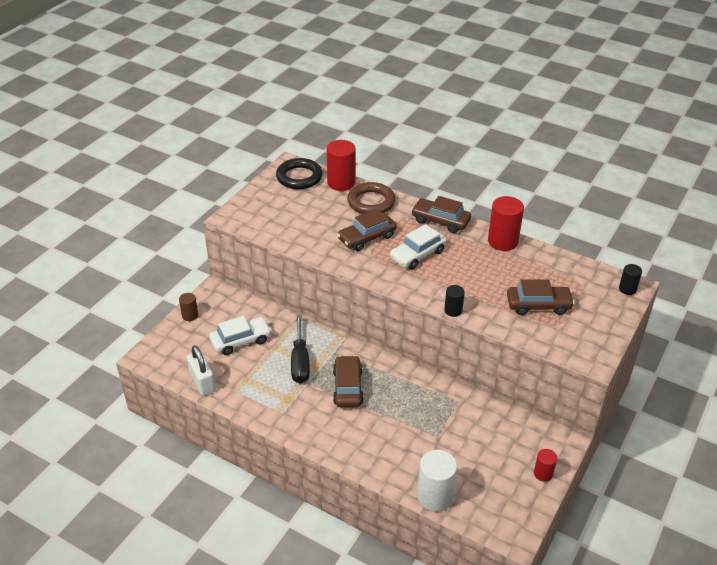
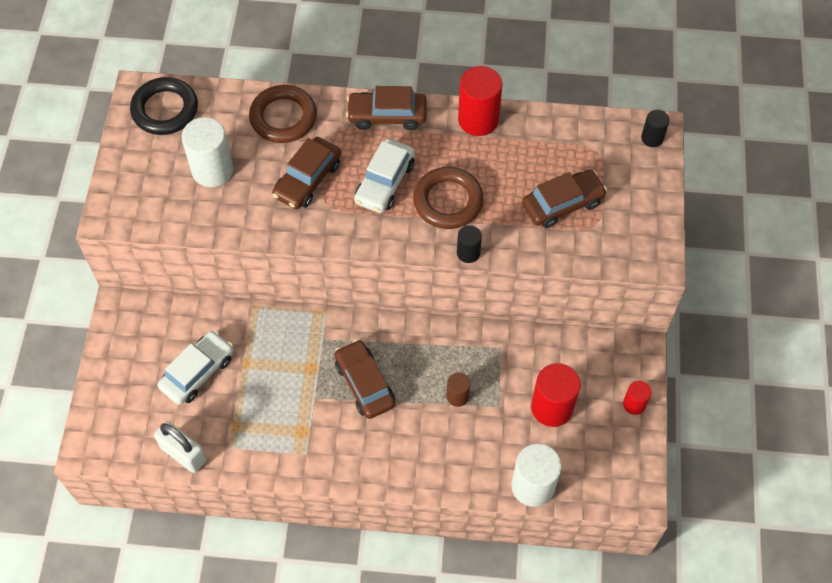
camera: 25 degrees left, 20 degrees up
(190, 315) = (110, 361): brown cylinder -> brown cylinder (457, 396)
(300, 361) = (288, 371): black screwdriver -> none
(309, 214) = (212, 170): none -> white cylinder
(341, 183) = (227, 98): red cylinder -> red cylinder (552, 407)
(455, 278) = (448, 201): none -> brown ring

